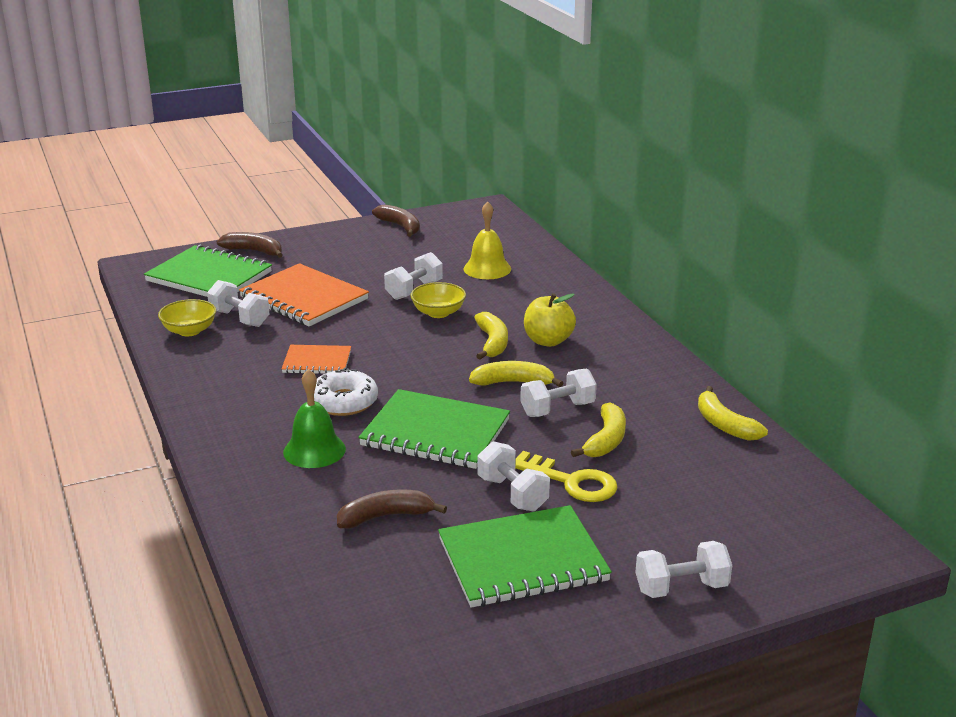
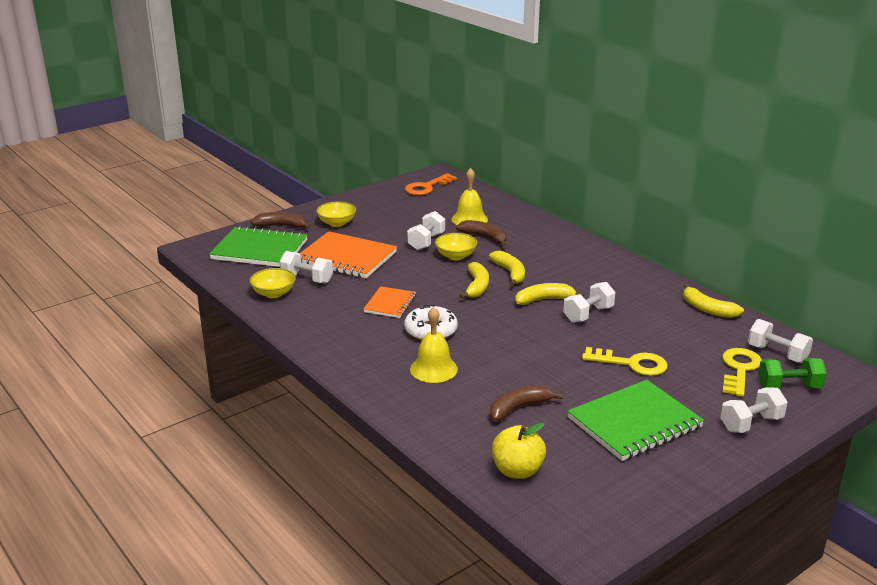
camera: 15 degrees left, 0 degrees up
(314, 450) = (433, 369): green bell -> yellow bell
(317, 362) = (390, 304): orange notebook -> orange notebook turned 60 degrees counterclockwise
(321, 255) = (337, 223): none -> yellow bowl
(400, 226) = (382, 195): brown banana -> brown banana (484, 237)
(435, 433) = (513, 343): green notebook -> none
(461, 223) = (426, 187): none -> orange key
(512, 494) = (597, 378): white dumbbell -> white dumbbell (777, 354)
(548, 341) = (549, 266): yellow apple -> yellow apple (517, 471)
(606, 440) = (635, 331): yellow banana -> yellow banana (477, 286)
(714, 512) = (739, 369): none -> yellow key
(769, 546) = (789, 387): none -> green dumbbell

